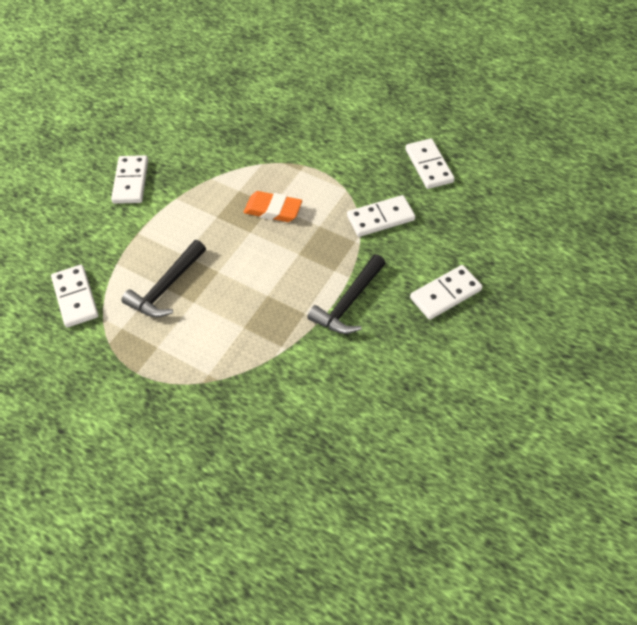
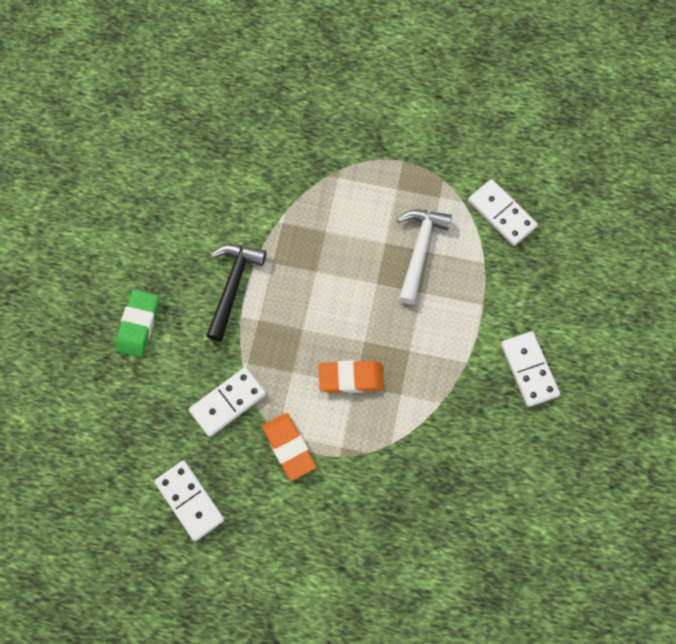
camera: 160 degrees right, 15 degrees up
(167, 287) = (419, 251): black hammer -> white hammer
(341, 179) = (289, 447): none -> orange eraser
(445, 294) = (138, 325): white domino -> green eraser

